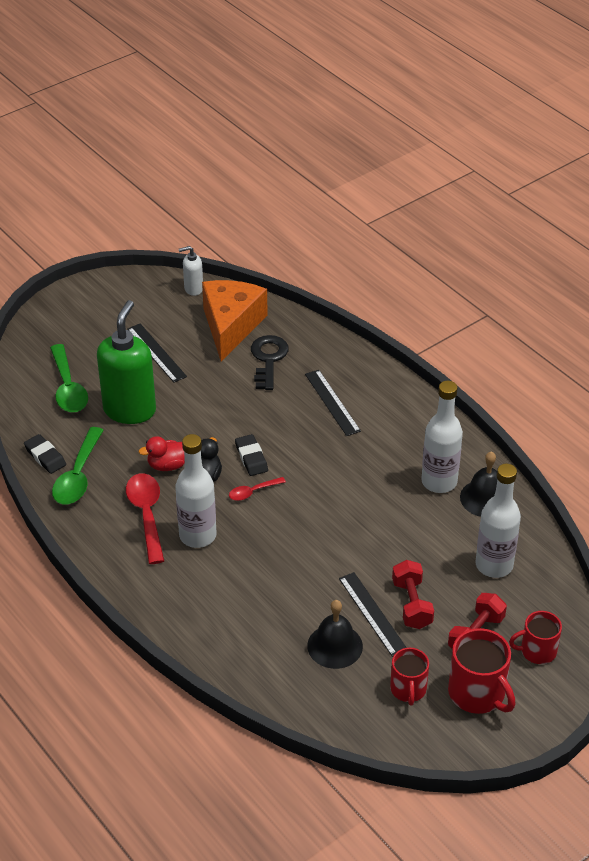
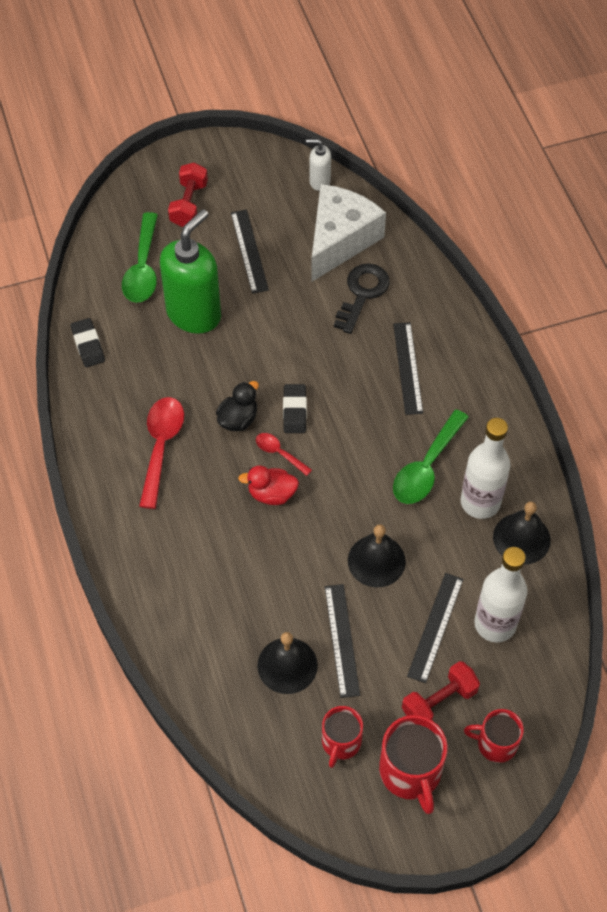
camera: 20 degrees right, 15 degrees up
(78, 476) = (111, 378): green spoon -> green spoon (426, 467)
(168, 465) = (206, 393): red duck -> red duck (271, 494)
(197, 535) = (202, 488): white bottle -> none
(231, 326) = (340, 240): orange cheese -> white cheese
(253, 492) = (279, 453): red spoon -> red spoon turned 45 degrees clockwise
(373, 547) = (376, 561): none -> black bell
(411, 604) = (387, 642): red dumbbell -> red dumbbell (189, 204)
(446, 581) = (435, 627): none -> black ruler

